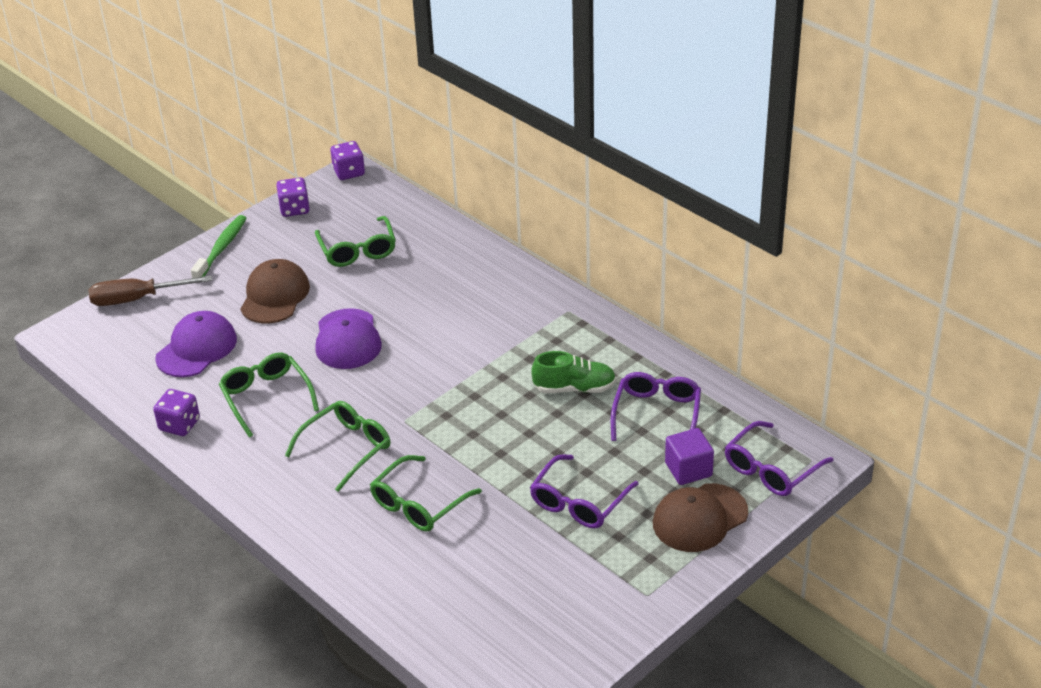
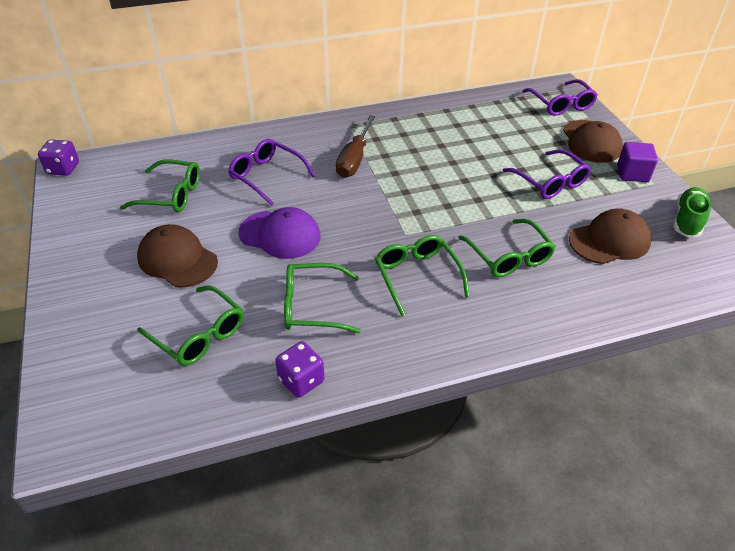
camera: 65 degrees left, 5 degrees up
(137, 299) = (74, 359): brown screwdriver -> brown screwdriver (354, 159)
(196, 348) = (199, 334): purple cap -> green glasses
(221, 248) = (69, 274): green toothbrush -> none
(294, 209) = (71, 212): purple dice -> none
(500, 576) = (609, 240): none -> brown cap
(574, 388) = (432, 147): green shoe -> green shoe (687, 221)
(657, 414) = (483, 125): purple glasses -> purple glasses (267, 176)
(688, 469) = (543, 131): purple cube -> purple cube (632, 173)

